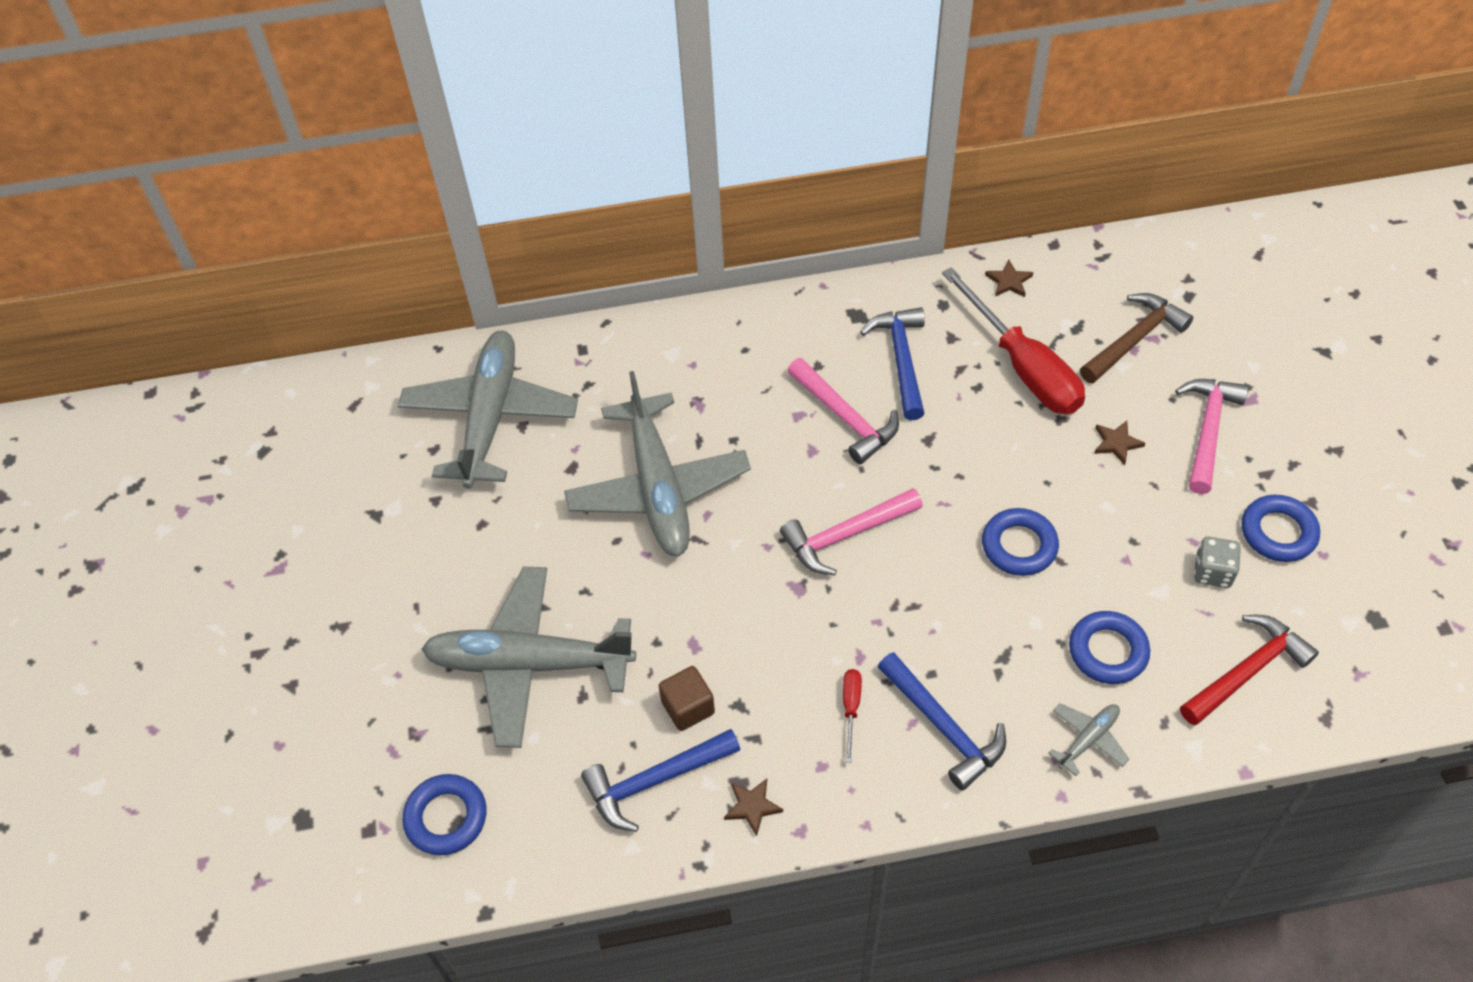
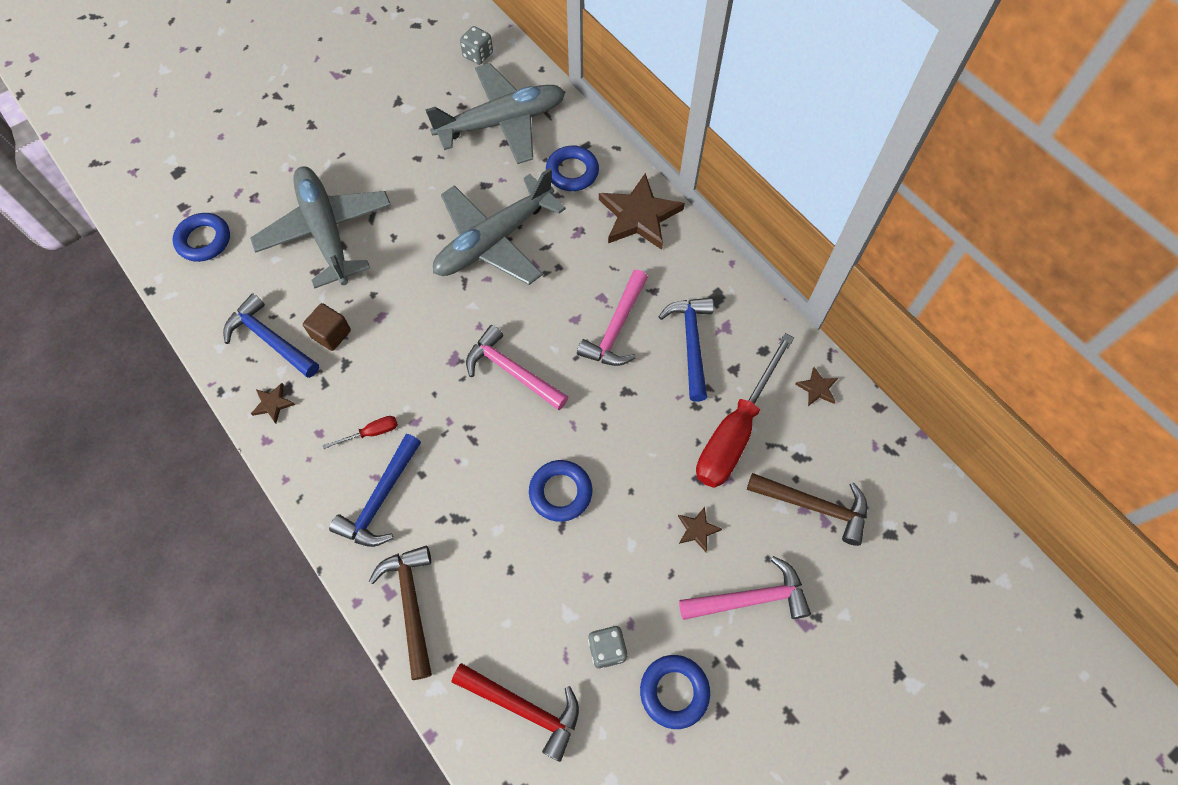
camera: 60 degrees right, 10 degrees up
(366, 403) = (478, 55): none -> grey dice
(713, 339) = (639, 216): none -> brown star
(901, 360) = (691, 343): blue hammer -> blue hammer turned 60 degrees counterclockwise
(1088, 739) = (411, 604): grey plane -> brown hammer
(1108, 651) = (495, 592): blue ring -> blue ring (572, 172)

